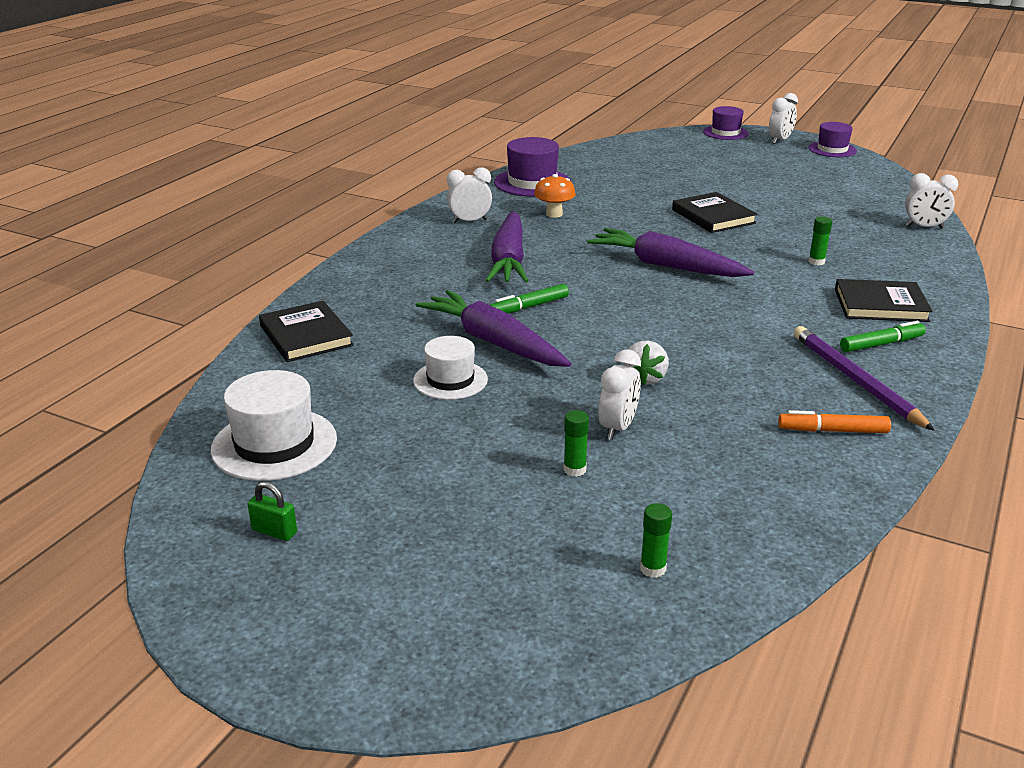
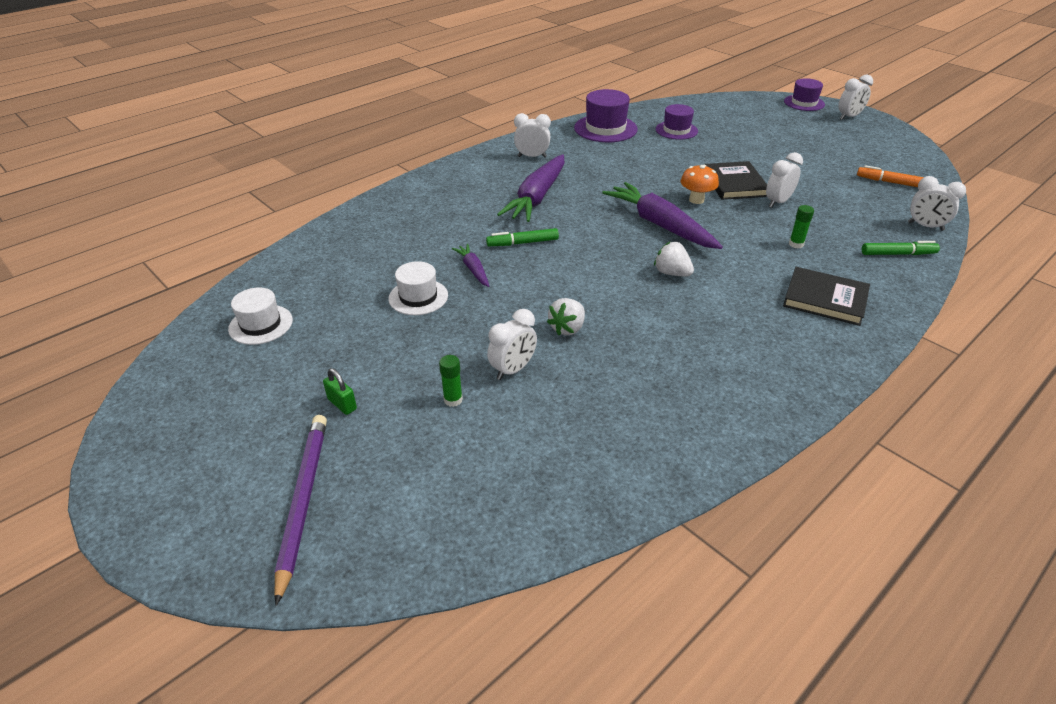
camera: 20 degrees right, 10 degrees up
(274, 444) = (261, 324): white hat -> white hat, size x0.66
(274, 531) = (210, 398): green padlock -> green padlock (342, 404)
(306, 335) = (345, 237): black book -> none
(493, 342) = (473, 270): purple carrot -> purple carrot, size x0.49
(554, 214) = (602, 160): orange mushroom -> orange mushroom (696, 200)
(652, 569) = (448, 508): green glue stick -> none
(713, 308) = (672, 273): none -> white strawberry
(769, 227) = (778, 202): none -> white clock
(832, 149) = (892, 133): purple hat -> purple hat (676, 130)
(832, 431) = (690, 416): orange marker -> orange marker (889, 182)
(855, 381) = (746, 371): purple pencil -> purple pencil (302, 501)
(881, 344) = (797, 339): green marker -> green marker (898, 254)

